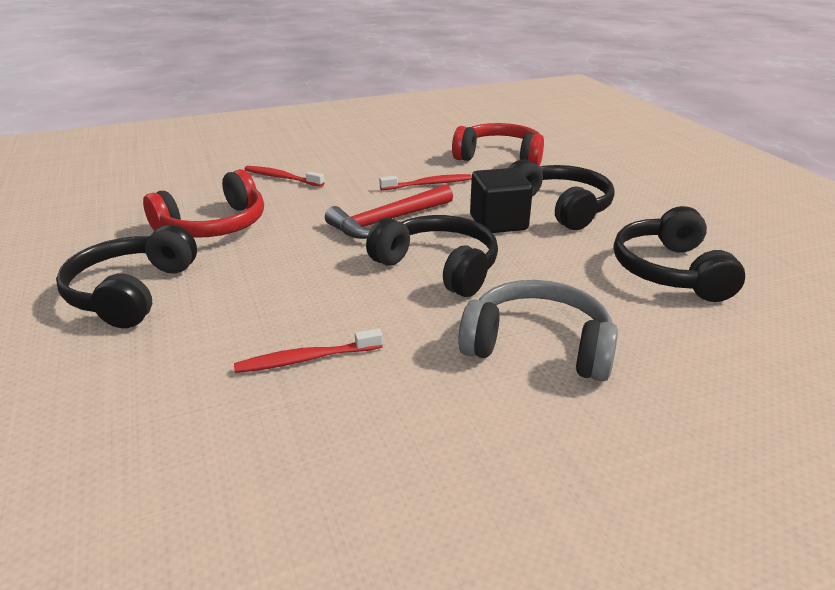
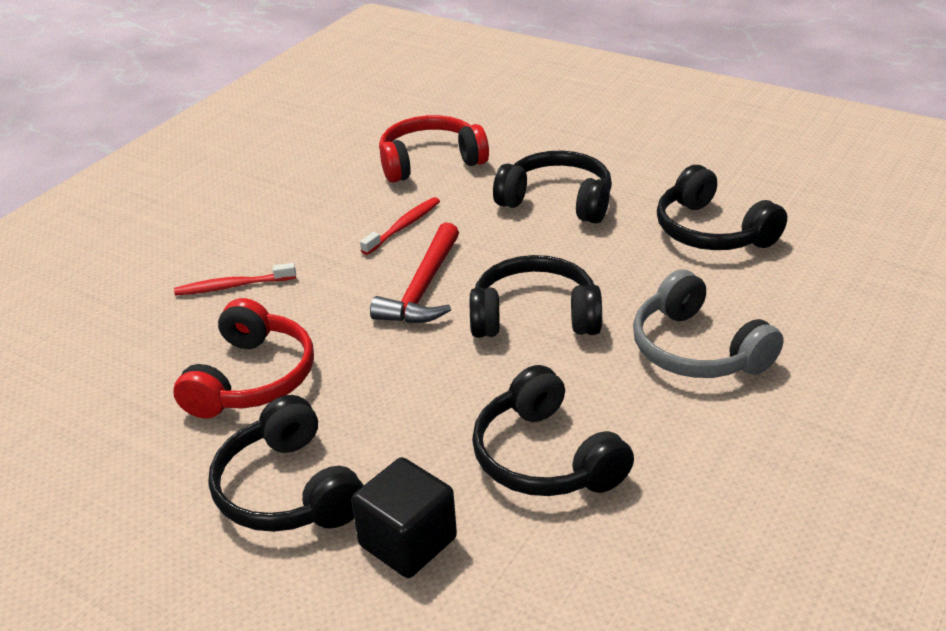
camera: 35 degrees left, 5 degrees up
(306, 359) = (545, 457): red toothbrush -> black headphones
(498, 222) = (525, 243): black cube -> black cube (408, 542)
(538, 346) = (697, 349): grey headphones -> grey headphones turned 105 degrees counterclockwise

